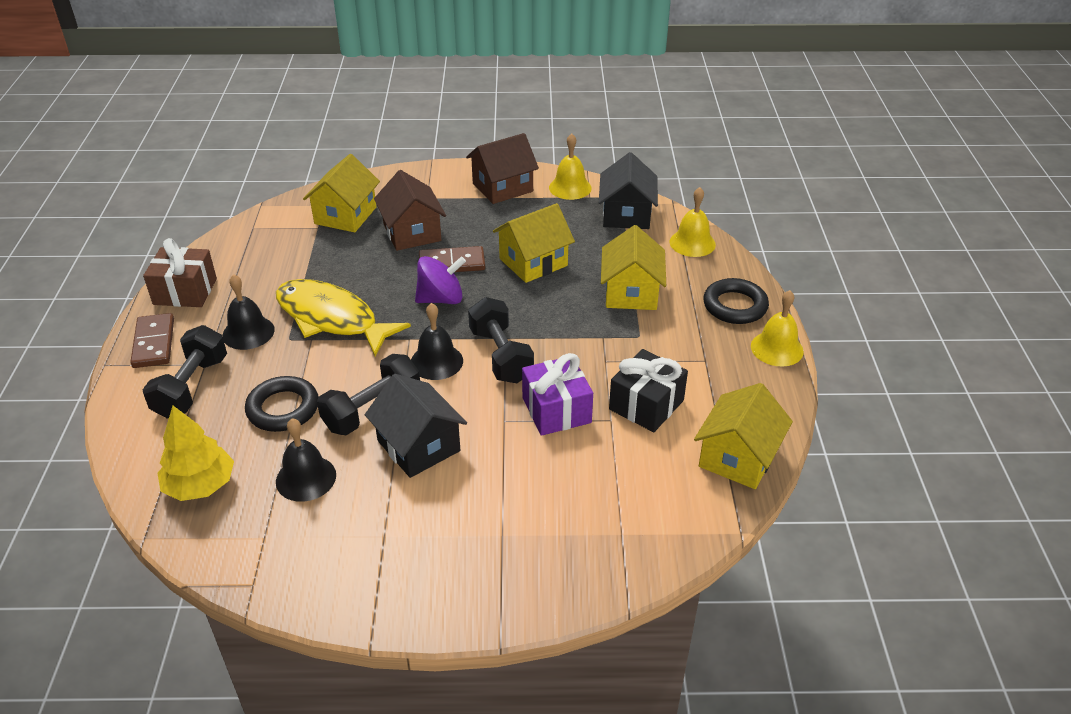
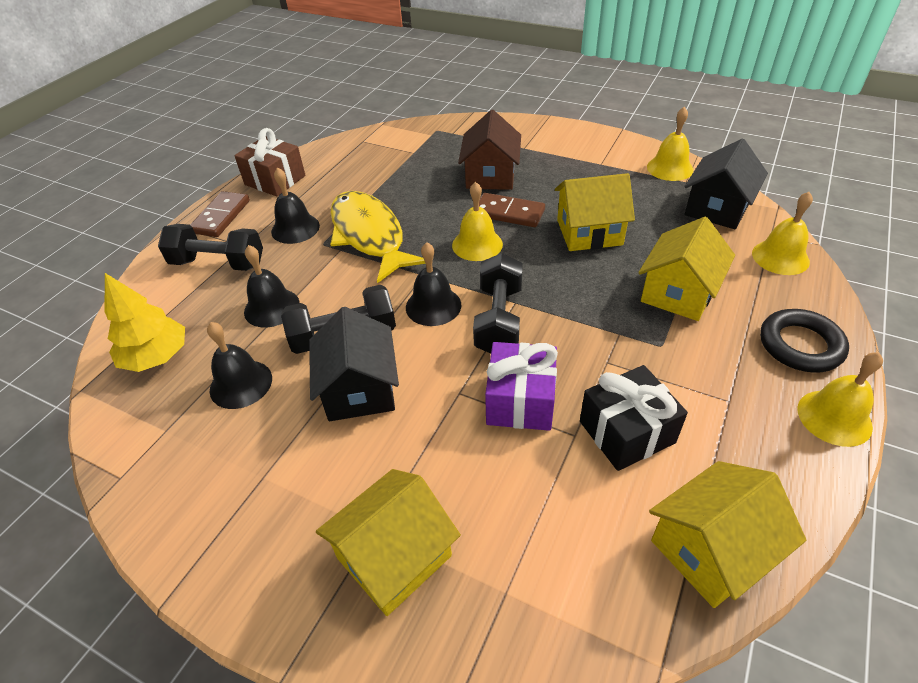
camera: 30 degrees right, 5 degrees up
(191, 387) = (218, 263): black dumbbell -> black dumbbell turned 60 degrees clockwise
(283, 409) = (271, 307): black ring -> black bell
(345, 215) = (443, 147): yellow house -> yellow house (394, 557)
(441, 299) = (477, 244): purple spinning top -> yellow bell
(502, 187) = (601, 153): brown house -> none

